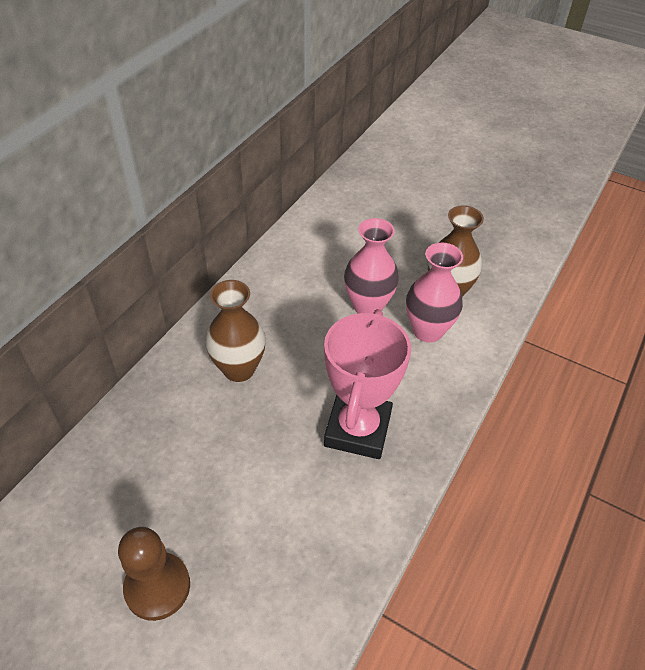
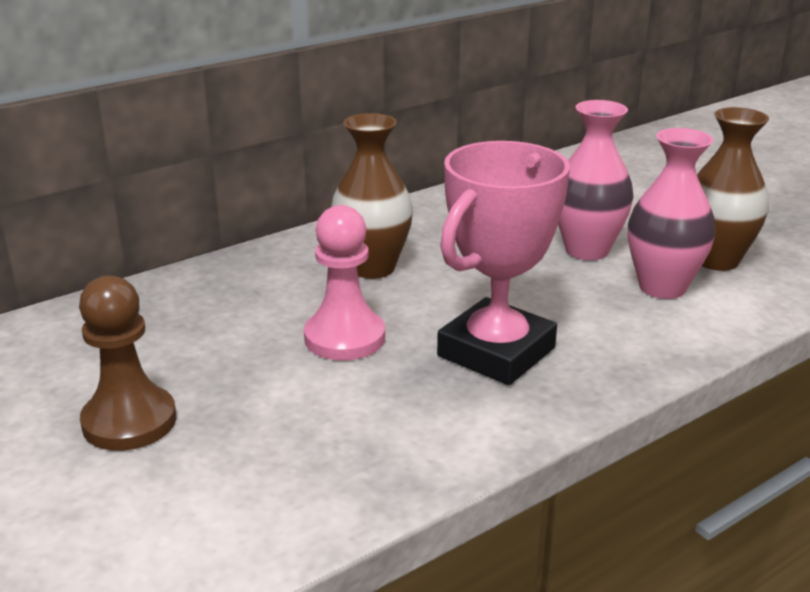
camera: 25 degrees right, 20 degrees down
(257, 449) = (344, 338): none -> pink pawn

